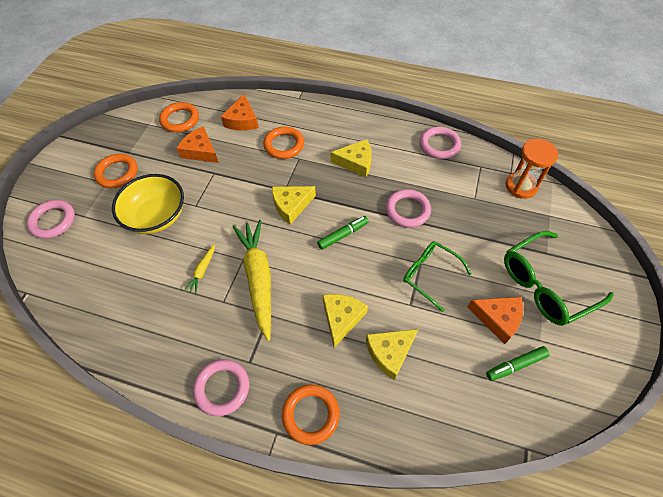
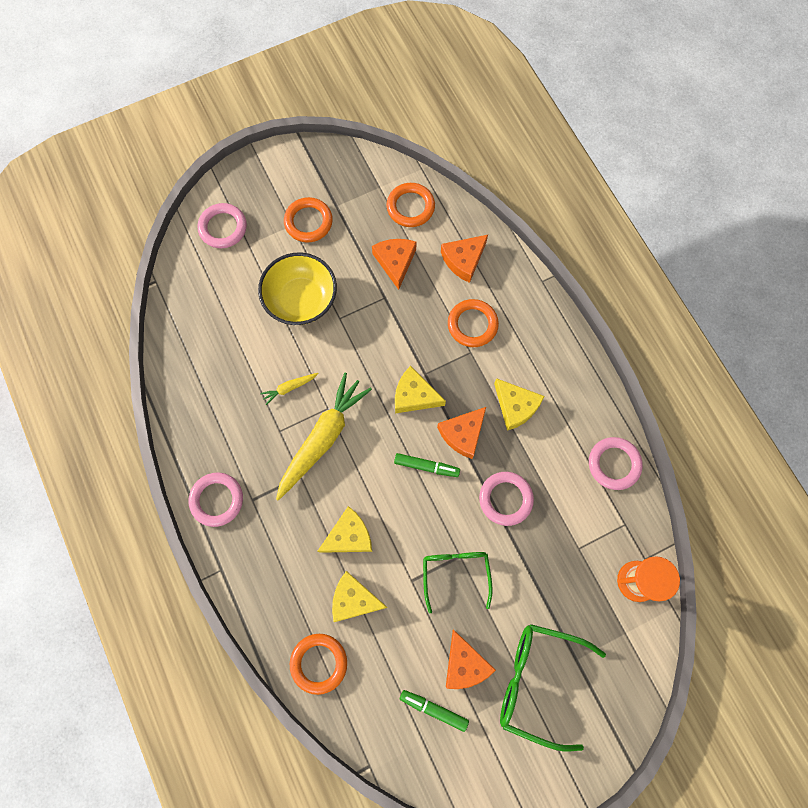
camera: 45 degrees right, 15 degrees up
(310, 414) = (254, 582): orange ring -> orange ring (319, 663)
(343, 200) = (463, 434): none -> orange cheese

